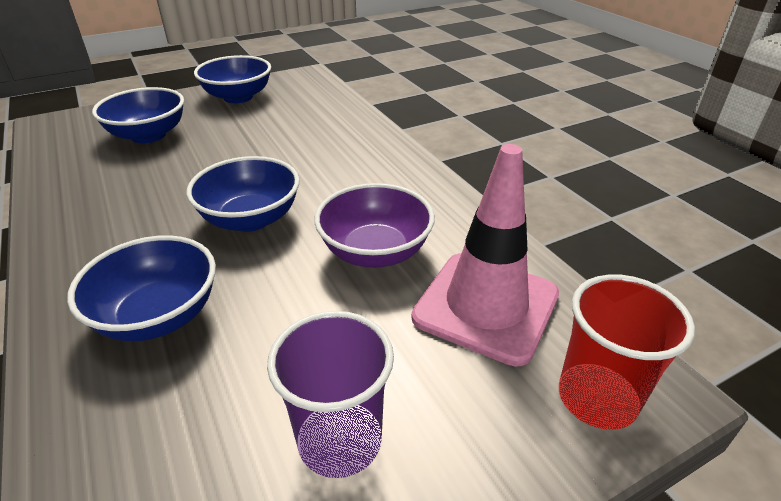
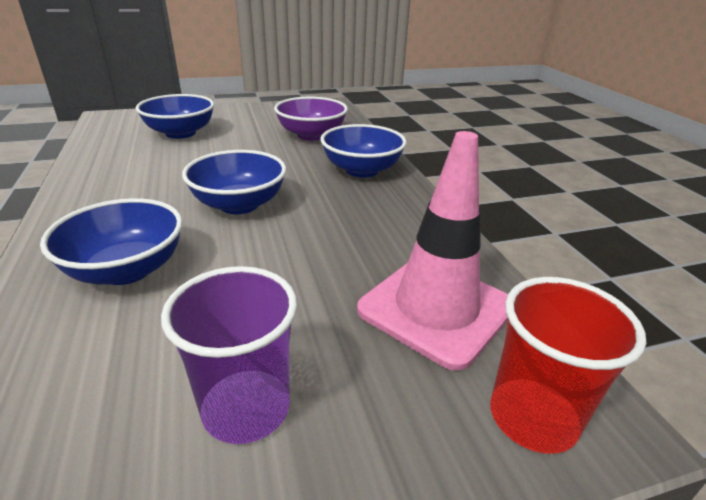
camera: 10 degrees right, 5 degrees down
(238, 97) = (266, 114): blue bowl -> blue bowl (362, 170)
(375, 252) = (342, 246): purple bowl -> purple bowl (311, 135)

